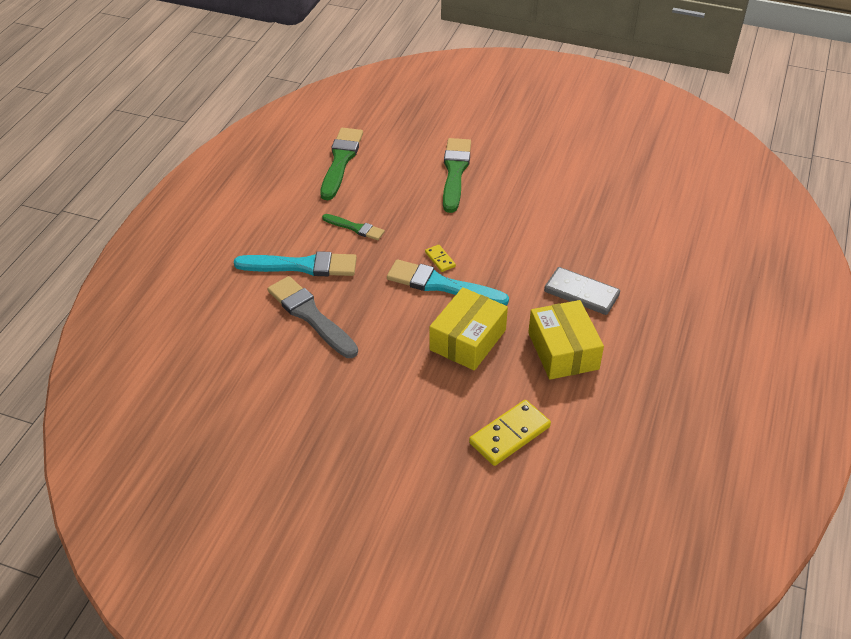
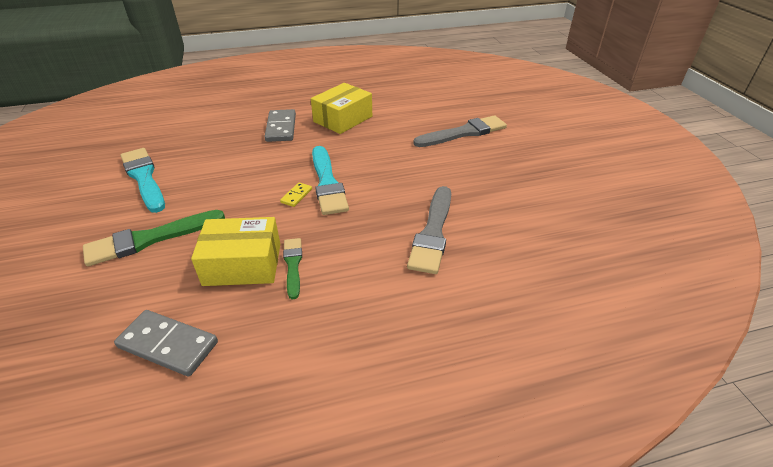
camera: 125 degrees left, 5 degrees down
(302, 266) = (380, 272): turquoise brush -> turquoise brush (144, 178)
(341, 161) = (168, 344): green brush -> grey domino
(440, 441) = (464, 133): none -> grey brush
(468, 340) = (372, 152): yellow box -> yellow box (242, 264)
(509, 435) = (428, 115): yellow domino -> none

